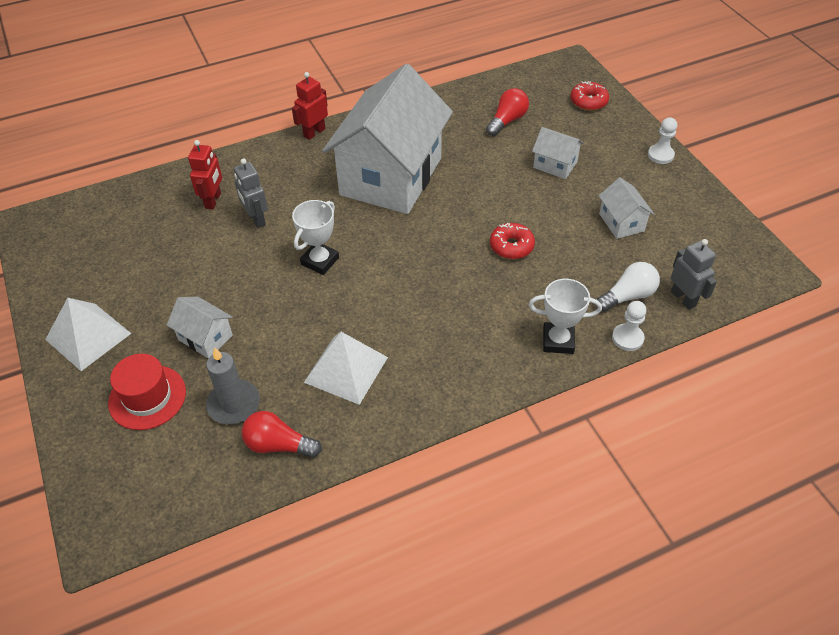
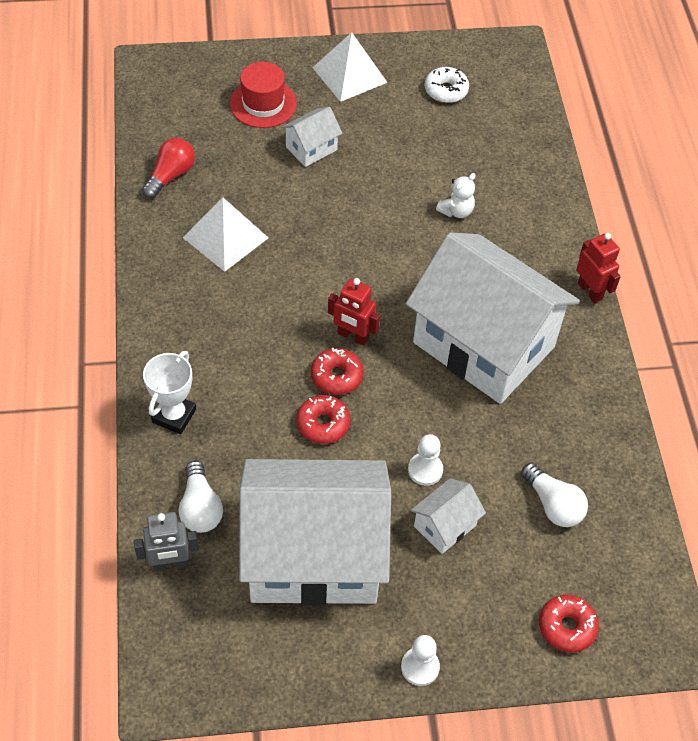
camera: 105 degrees right, 5 degrees up
(100, 258) = (446, 90): none -> white donut
(213, 200) = (498, 182): red robot -> red robot (353, 336)
(234, 404) = (227, 155): grey candle -> none
(256, 219) = (456, 211): grey robot -> white teddy bear
(320, 261) = (373, 249): white trophy -> none
(463, 250) = (336, 376): none -> red donut
(507, 120) = (553, 504): red light bulb -> white light bulb
(621, 222) = (314, 555): white house -> white house, size x2.48
(627, 338) = (146, 480): white pawn -> white pawn (425, 470)

